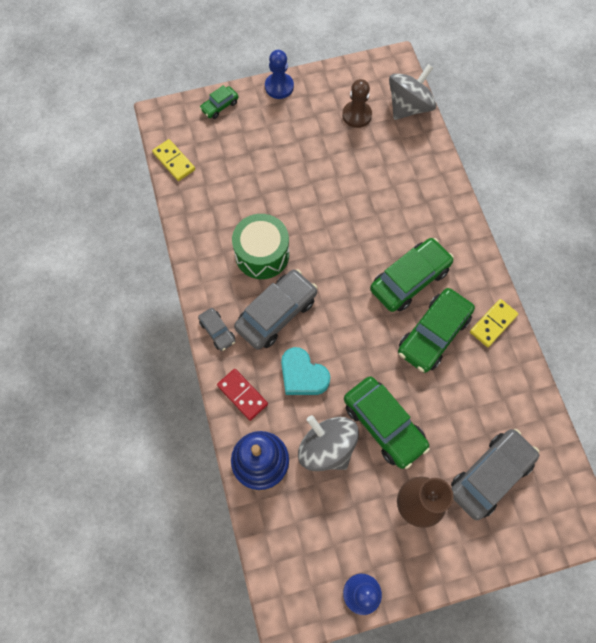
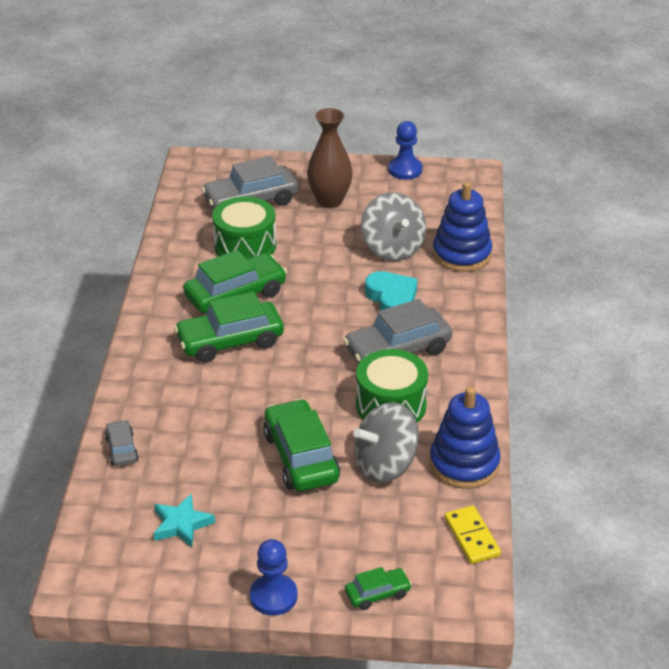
camera: 160 degrees left, 30 degrees down
(194, 217) = (464, 464): none -> blue stacking toy
(217, 331) = (471, 352): grey car -> grey car (122, 449)
(242, 395) = (462, 299): red domino -> none
(356, 115) = (181, 524): brown pawn -> turquoise star
(384, 424) = (328, 249): green car -> green car (301, 457)
(409, 107) = (101, 514): grey spinning top -> grey spinning top (385, 465)
(459, 403) = (245, 246): none -> green drum
(493, 323) = (167, 288): yellow domino -> none

